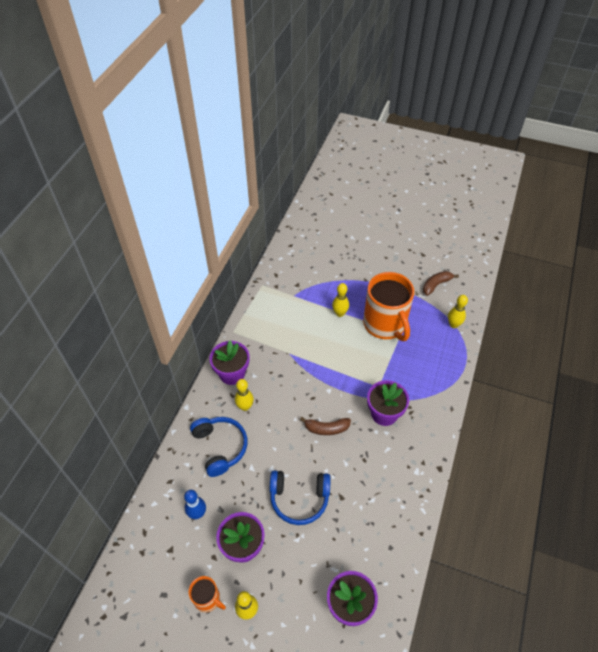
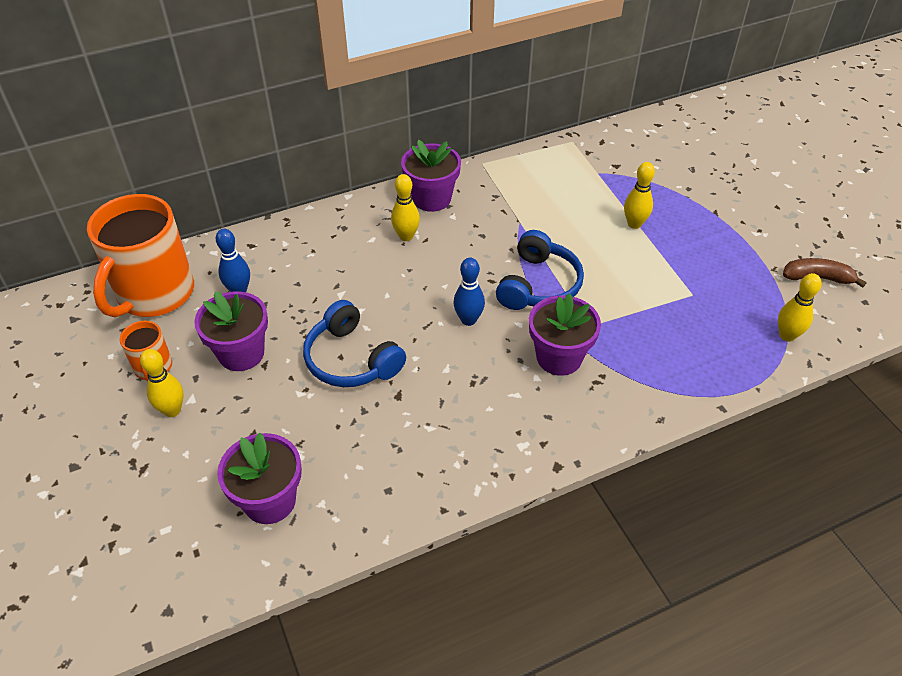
camera: 45 degrees right, 5 degrees down
(220, 447) = (334, 253): blue headphones -> blue headphones (539, 285)
(326, 428) = (468, 320): brown banana -> blue bowling pin
(385, 324) = (682, 272): orange mug -> orange mug (154, 294)

